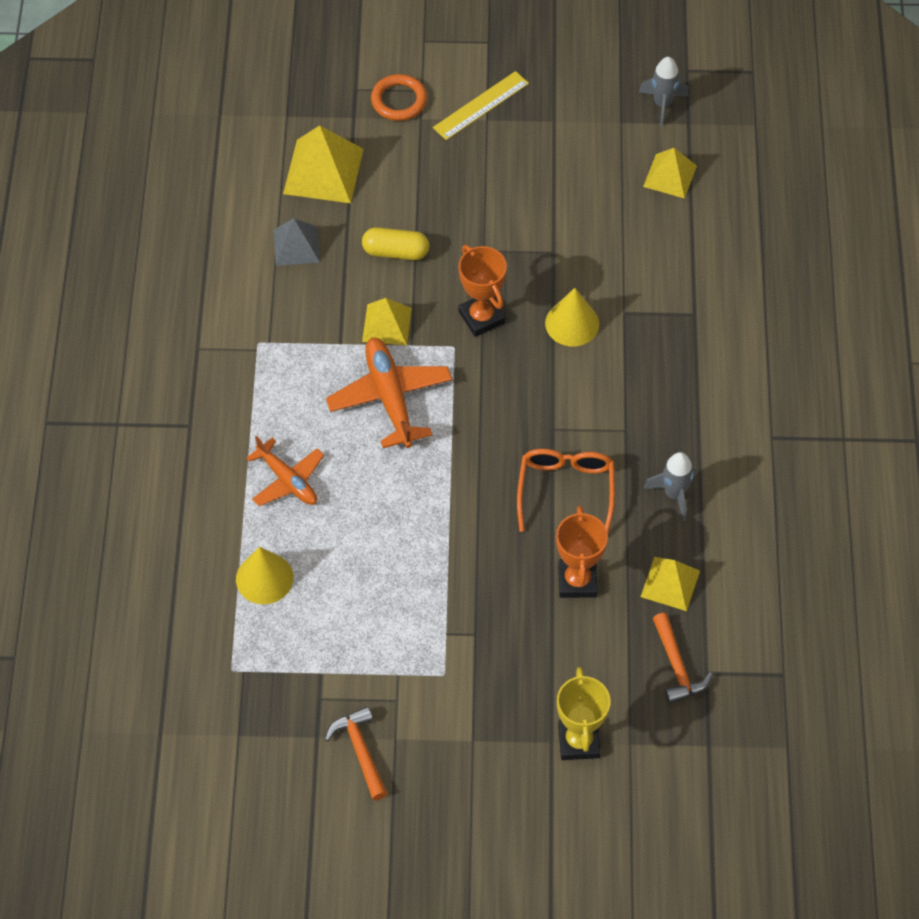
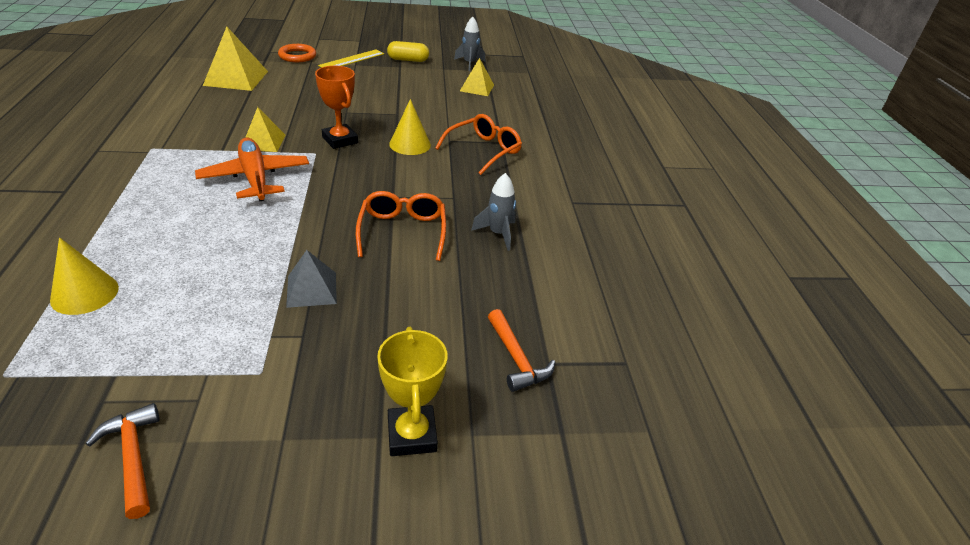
camera: 10 degrees left, 20 degrees down
(287, 480) = (142, 225): orange plane -> none
(296, 246) = (203, 106): grey pyramid -> grey pyramid (311, 289)
(395, 252) = (279, 110): yellow capsule -> yellow capsule (408, 60)
(577, 581) = (412, 292): orange trophy -> none
(669, 334) = (483, 150): none -> orange glasses
(670, 583) = (501, 293): yellow pyramid -> none

